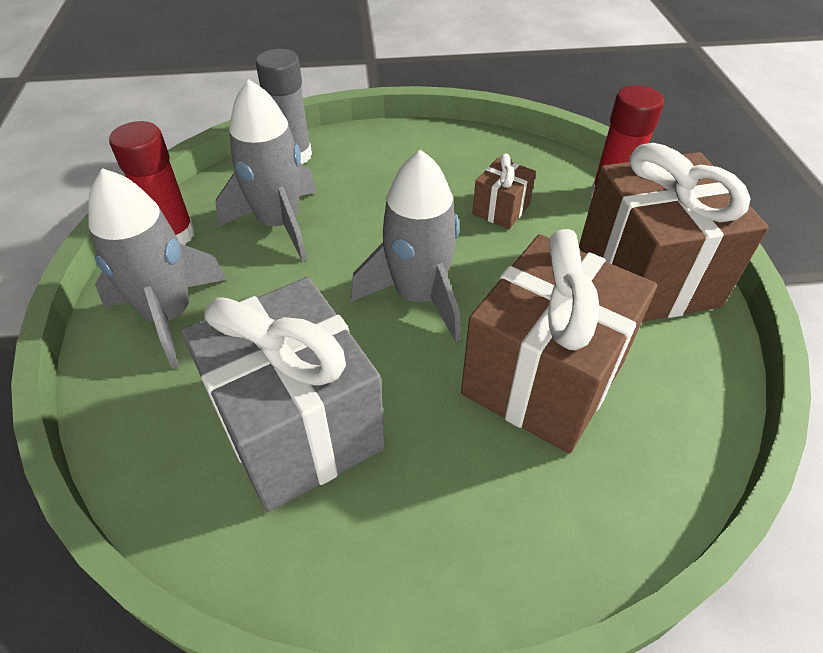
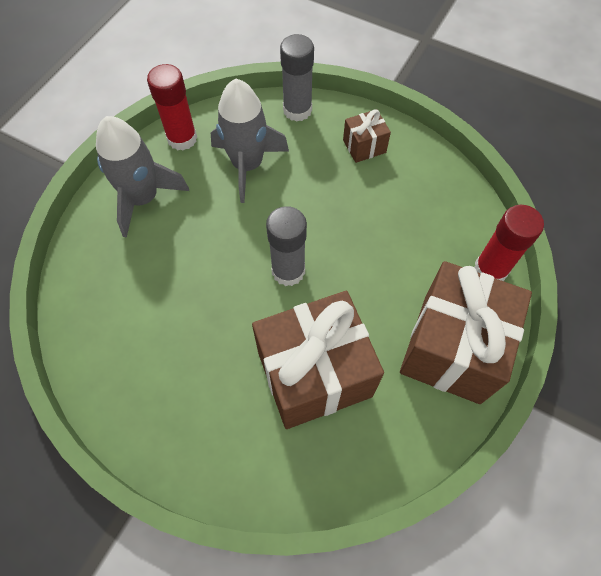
camera: 35 degrees right, 15 degrees up
(297, 426) = (159, 314): grey gift -> none
(418, 296) = (288, 271): grey rocket -> grey glue stick
(501, 209) = (399, 235): brown gift -> brown gift (364, 146)

